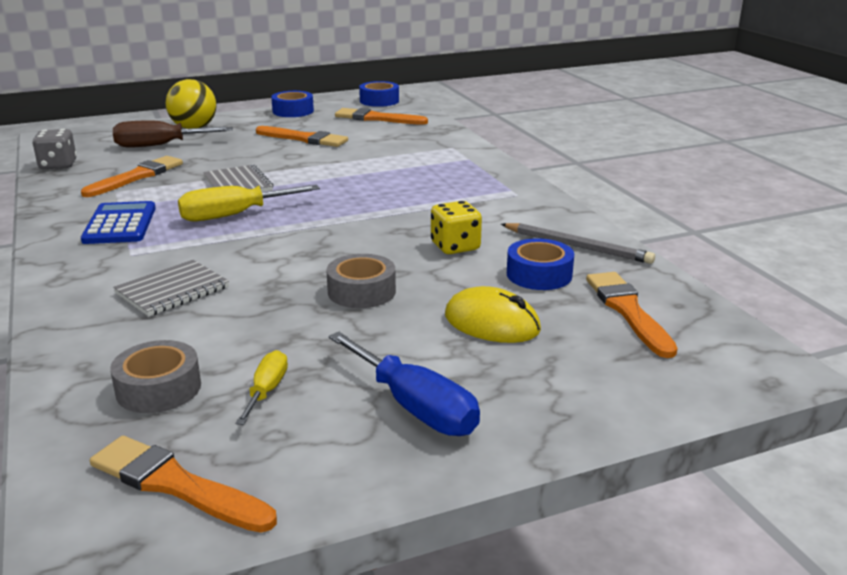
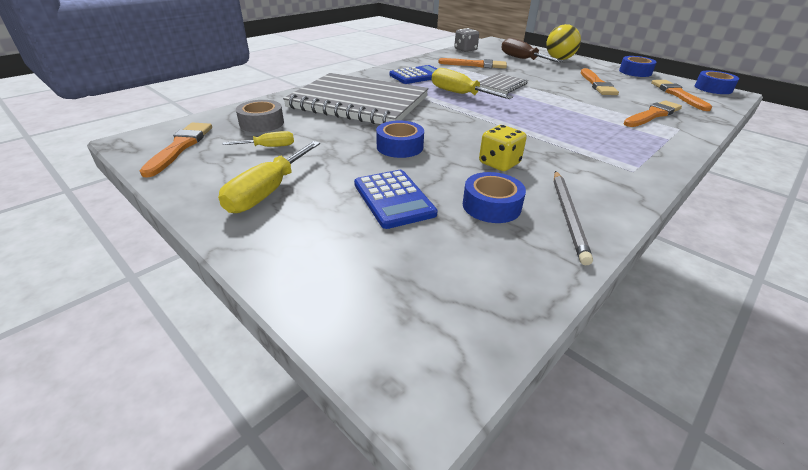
camera: 65 degrees right, 10 degrees up
(172, 290) = (358, 102): grey notebook -> grey notebook, size x2.29
(361, 291) = (400, 147): grey tape -> blue tape
(415, 407) = (268, 192): blue screwdriver -> yellow screwdriver
(492, 323) = (393, 199): yellow mouse -> blue calculator
(628, 311) = (468, 262): orange brush -> orange brush (652, 115)

